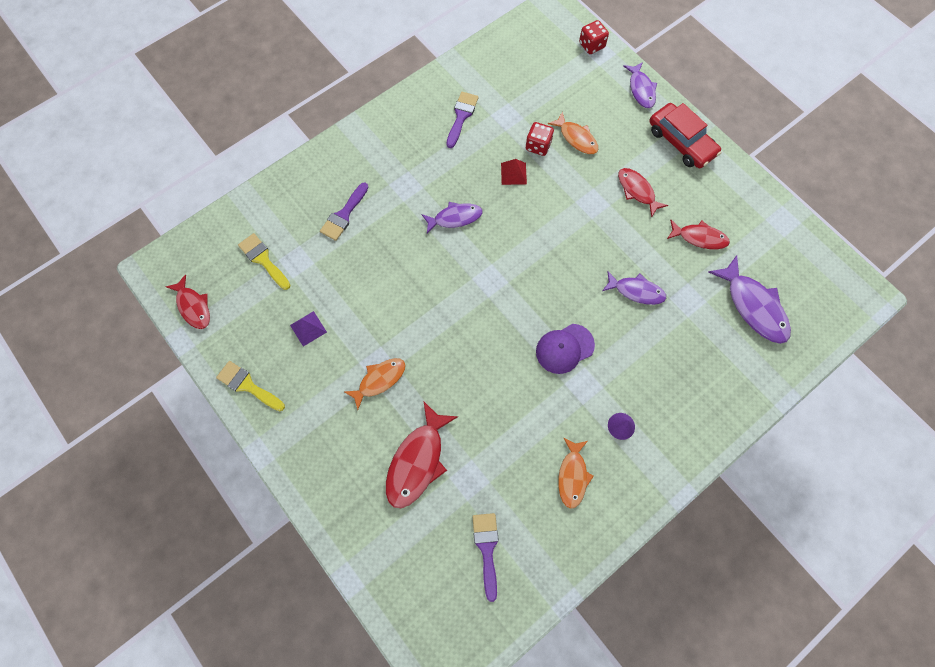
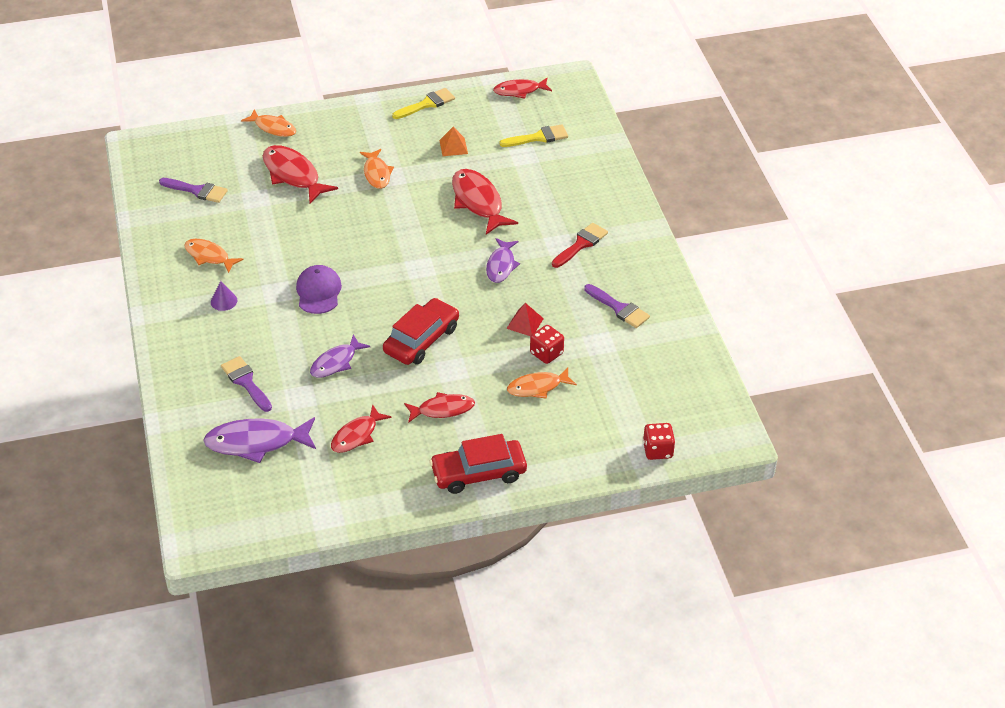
camera: 115 degrees right, 25 degrees down
(308, 328) = (453, 147): purple pyramid -> orange pyramid
(344, 215) = (552, 195): purple brush -> purple brush (246, 382)
(350, 527) = (273, 128): none -> orange fish
(380, 271) = (478, 202): none -> red fish
(398, 169) = (581, 244): none -> red brush
(574, 239) = (421, 340): none -> red car
(641, 89) = (569, 469): purple fish -> none

